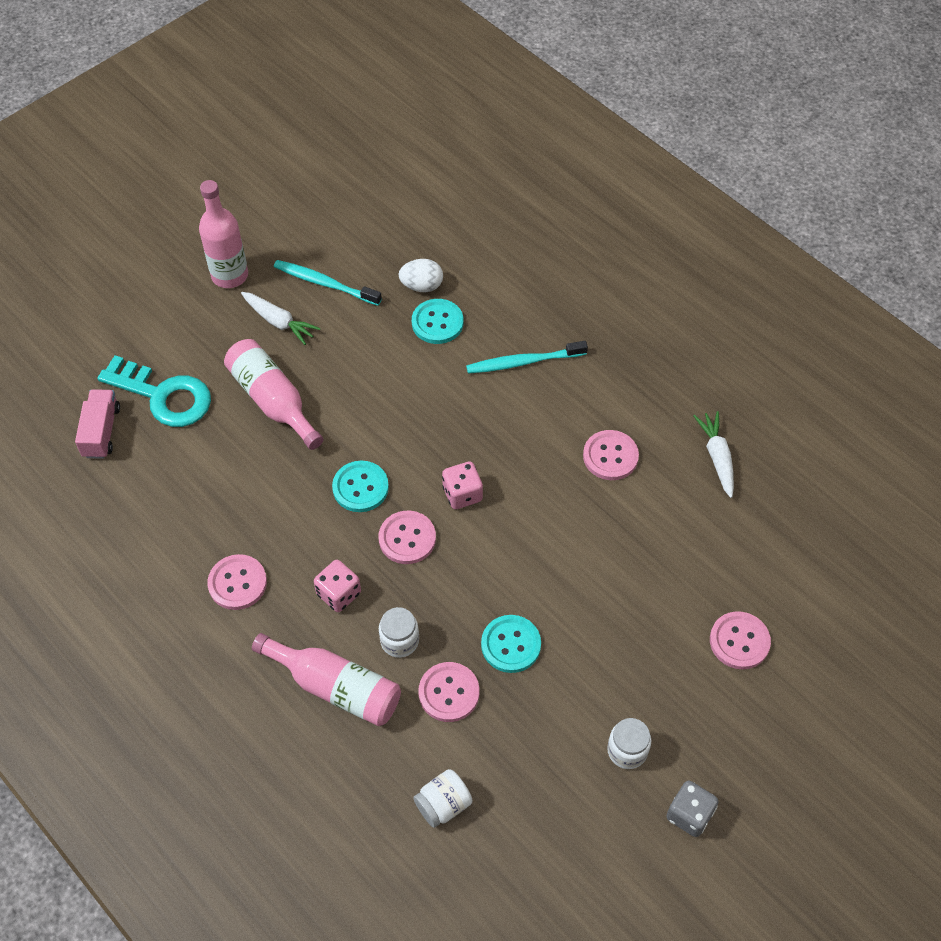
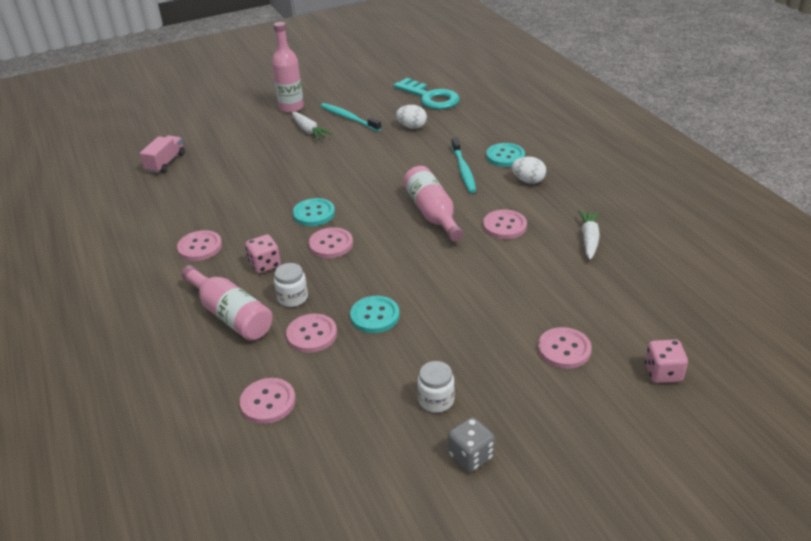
camera: 20 degrees right, 20 degrees down
(163, 396) = (215, 152): turquoise key -> turquoise key (430, 97)
(273, 400) = (282, 164): pink bottle -> pink bottle (432, 213)
(437, 323) = (413, 144): turquoise button -> turquoise button (505, 156)
(443, 805) = (268, 402): white jar -> pink button
(462, 494) = (384, 228): pink dice -> pink dice (663, 373)
(523, 362) = (463, 170): turquoise toothbrush -> turquoise toothbrush turned 105 degrees counterclockwise
(613, 366) = (528, 181): none -> white egg

